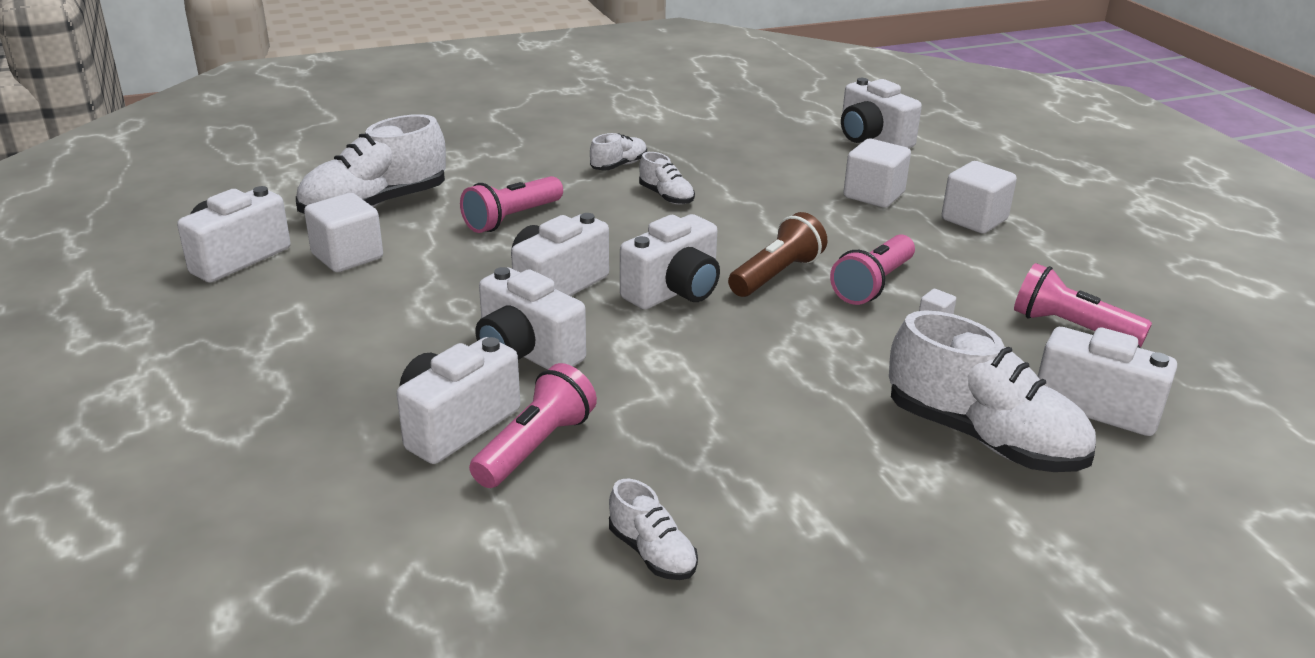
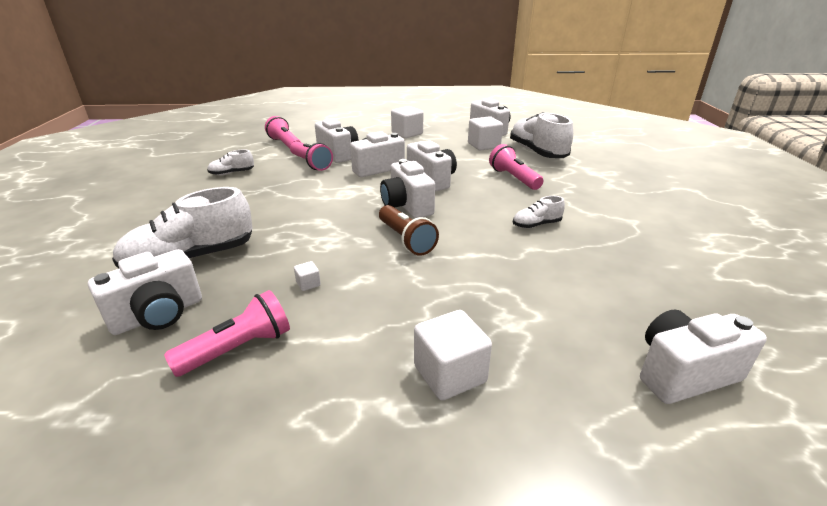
camera: 110 degrees right, 0 degrees up
(619, 165) = (592, 217): white shoe -> none
(873, 284) = (370, 272): pink flashlight -> pink flashlight (285, 144)
(874, 195) = (523, 323): white cube -> white cube (407, 134)

